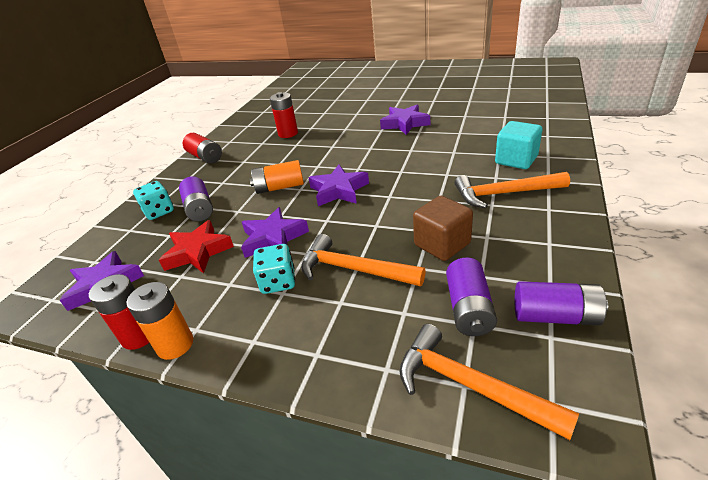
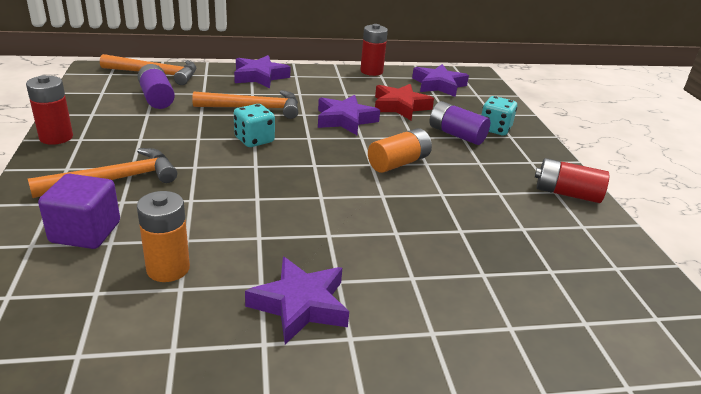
camera: 145 degrees right, 5 degrees down
(175, 345) = (343, 71): orange battery -> orange battery (168, 268)
(278, 282) = (309, 97): turquoise dice -> turquoise dice (254, 140)
(288, 133) = (506, 253): red battery -> red battery (56, 137)
(339, 190) = (321, 166): purple star -> purple star (260, 77)
(442, 244) = (183, 129): brown cube -> none
(516, 160) = (85, 232): turquoise cube -> purple cube
(555, 316) = (95, 100): purple battery -> none

